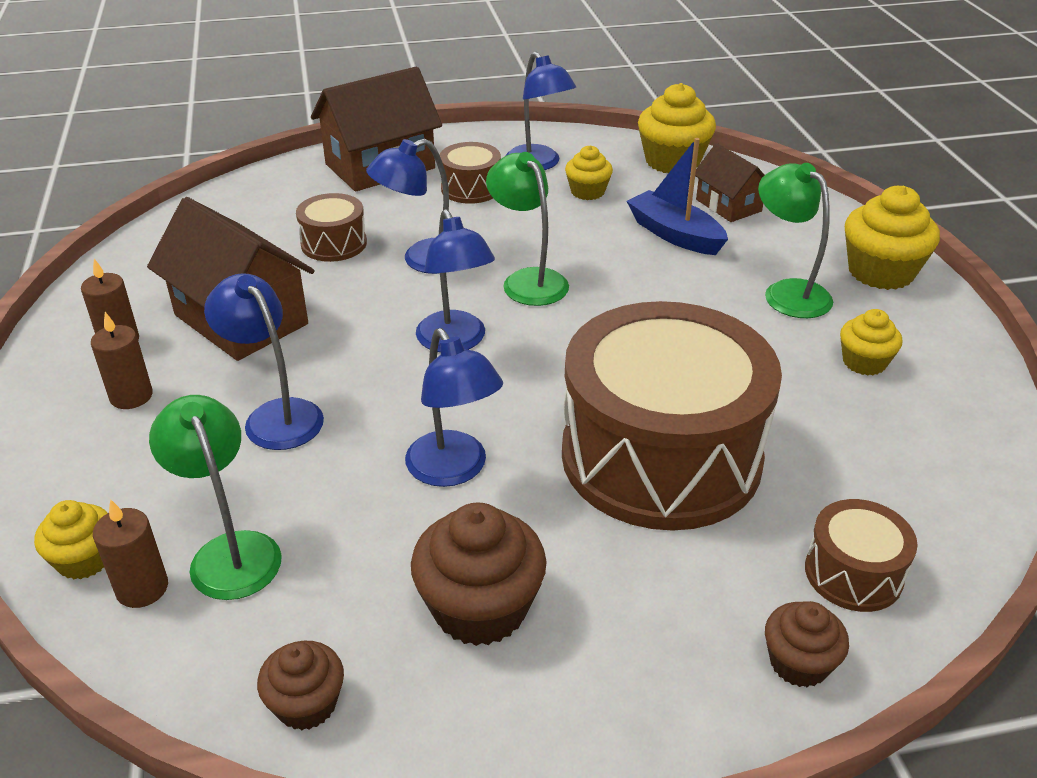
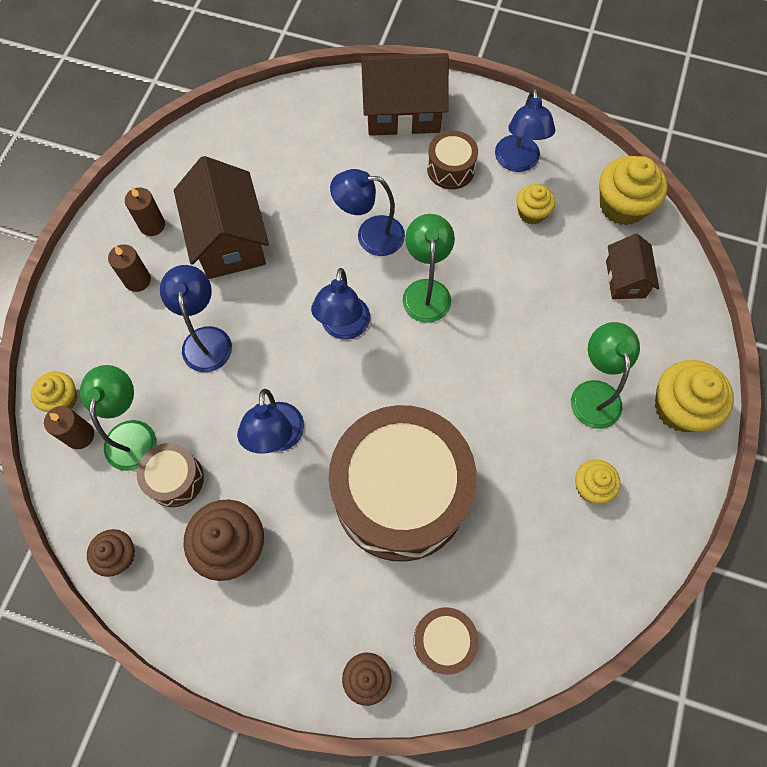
camera: 30 degrees right, 30 degrees up
(334, 243) = (324, 189): brown drum -> brown drum (175, 479)
(675, 234) = (560, 292): blue boat -> none

